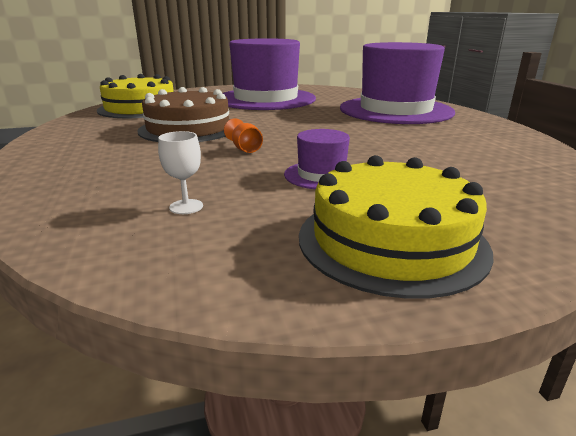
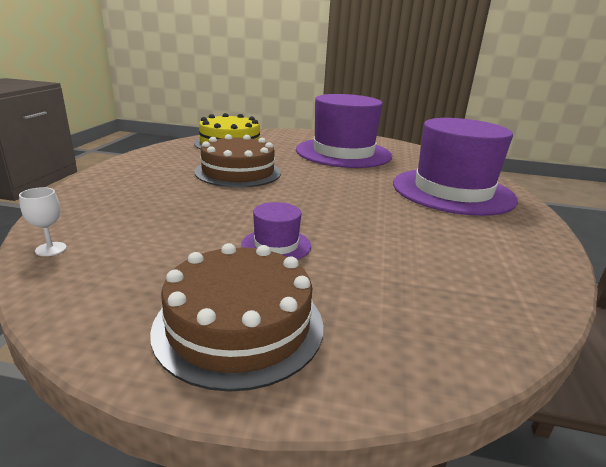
camera: 25 degrees right, 0 degrees up
(186, 207) = (142, 244): white goblet -> white goblet (51, 249)
(245, 149) = (253, 202): orange goblet -> none
(391, 240) = (239, 325): yellow cake -> brown cake

